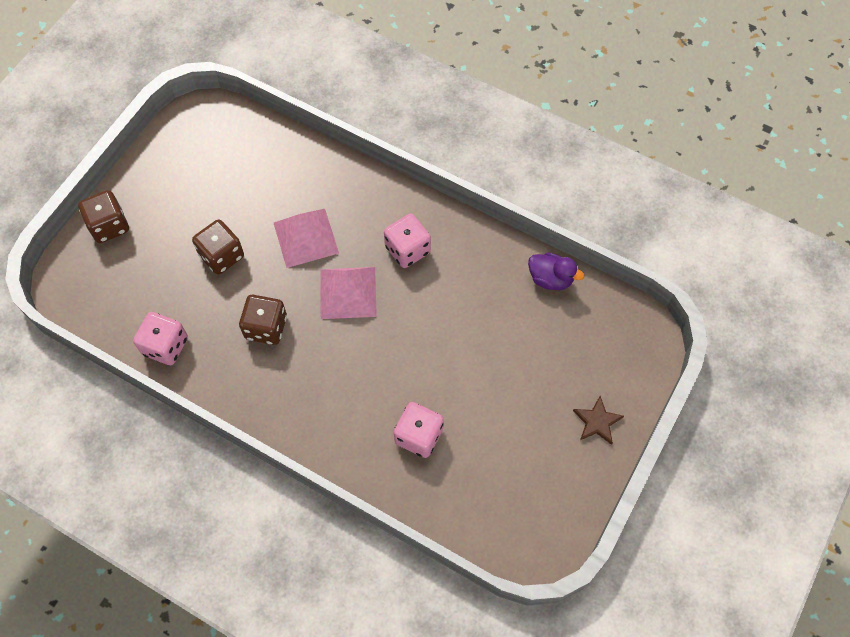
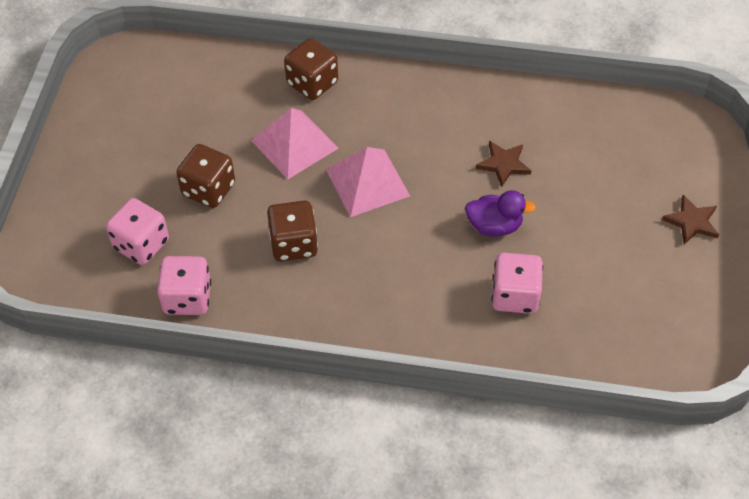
camera: 20 degrees left, 10 degrees down
(109, 226) = (62, 198): brown dice -> brown dice (312, 83)
(407, 250) = (411, 123): pink dice -> pink dice (141, 244)
(465, 314) = (503, 164): none -> brown star
(550, 279) = (574, 105): purple duck -> purple duck (494, 226)

